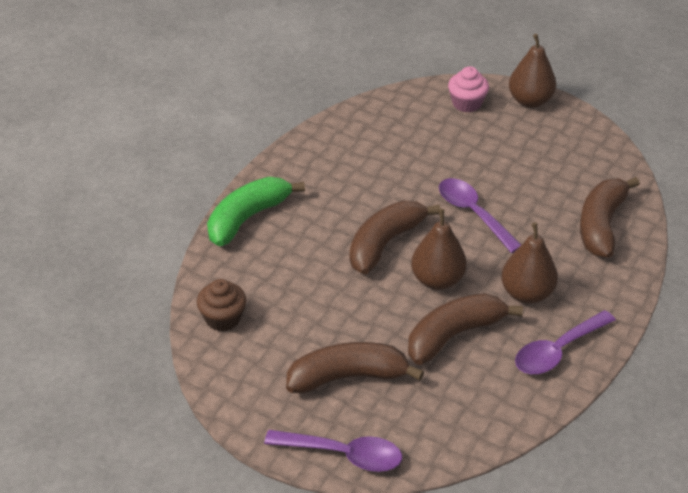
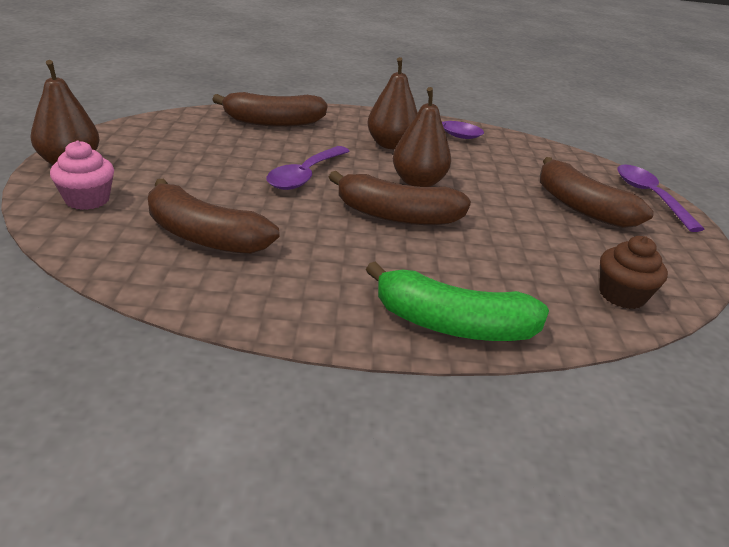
camera: 120 degrees left, 10 degrees down
(454, 335) = (473, 168): brown banana -> brown banana (204, 236)

